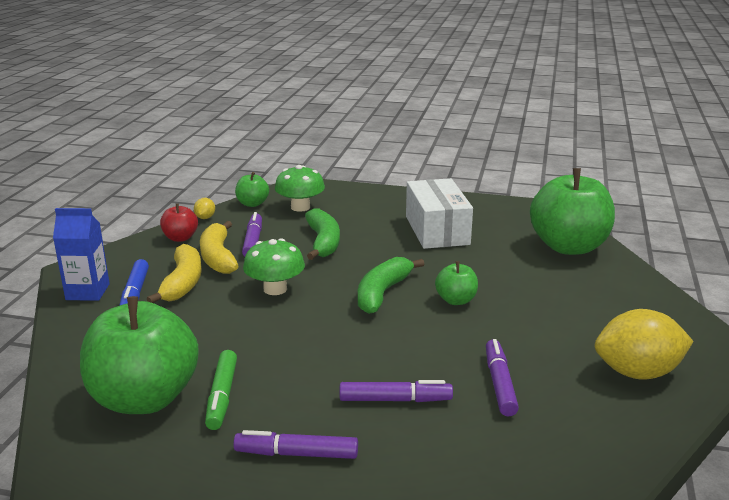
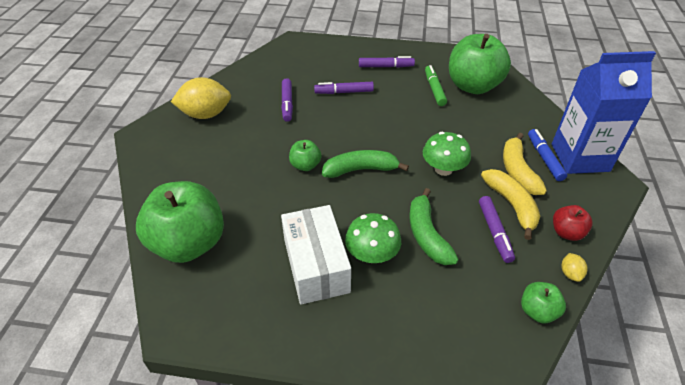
camera: 175 degrees right, 20 degrees up
(88, 292) = (580, 157): blue carton -> blue carton, size x1.74
(300, 207) = (477, 306): green mushroom -> green mushroom (372, 254)
(382, 293) = (361, 169): green banana -> green banana turned 120 degrees counterclockwise

